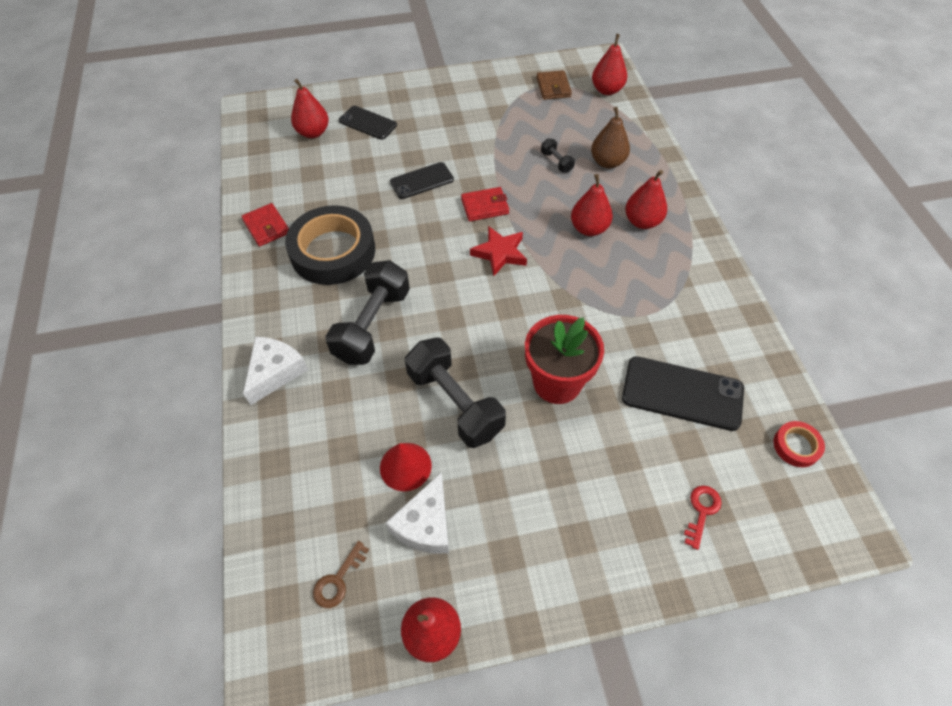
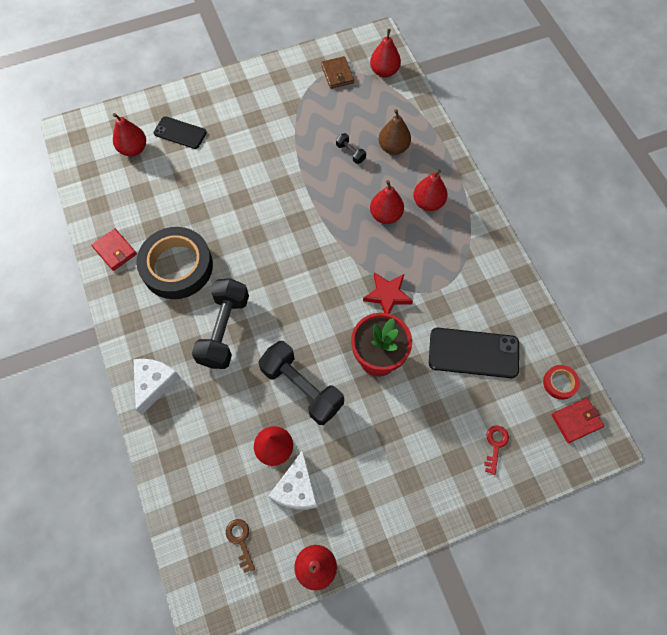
camera: 10 degrees left, 10 degrees up
(338, 580) = (240, 541): brown key -> brown key turned 135 degrees clockwise
(422, 181) = (239, 187): black phone -> none
(485, 206) = (296, 205): red wallet -> red wallet (576, 421)
(500, 253) = (316, 249): red star -> red star (387, 295)

